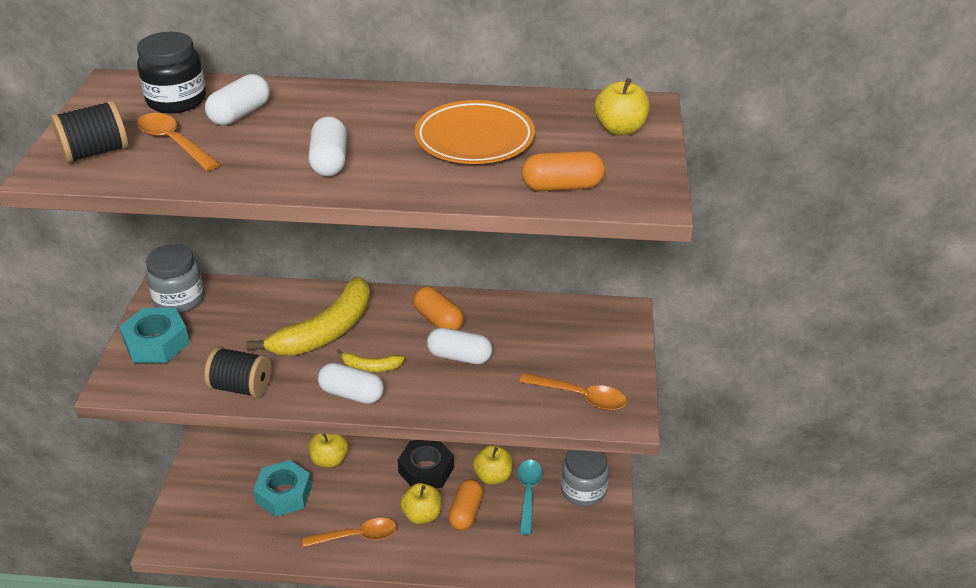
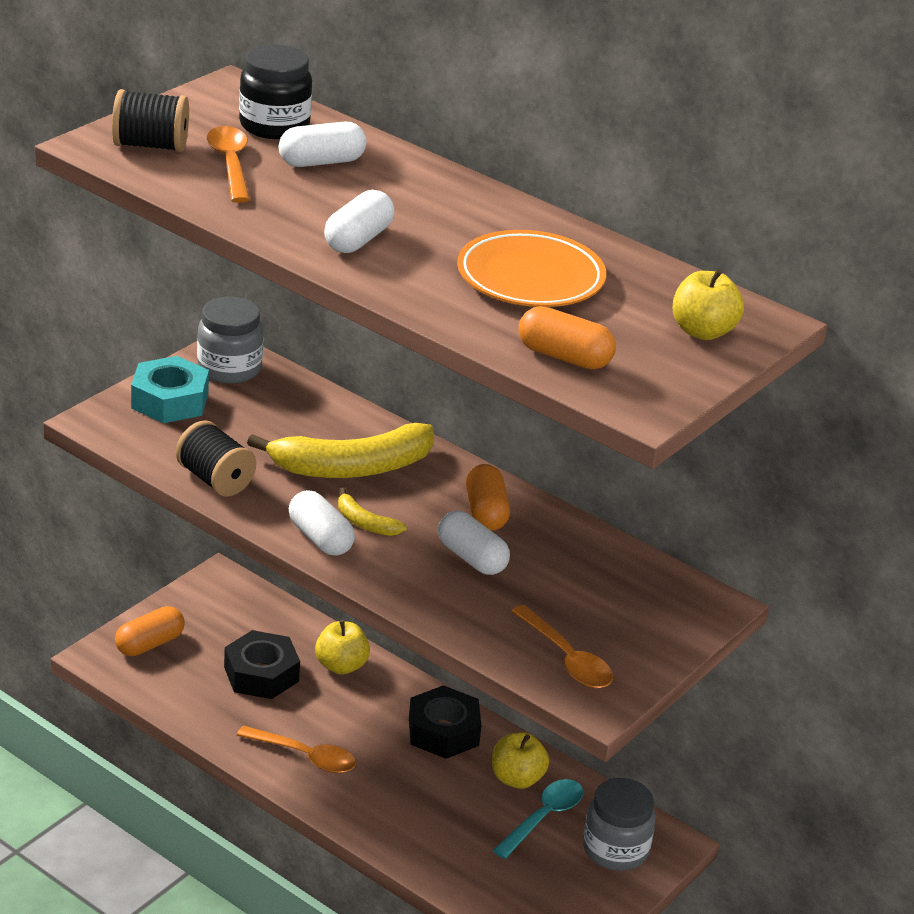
camera: 30 degrees right, 5 degrees down
(284, 494) = (261, 674): turquoise nut -> black nut
(422, 515) = (396, 774): yellow apple -> none
(466, 512) = (449, 798): orange capsule -> orange capsule (149, 644)

